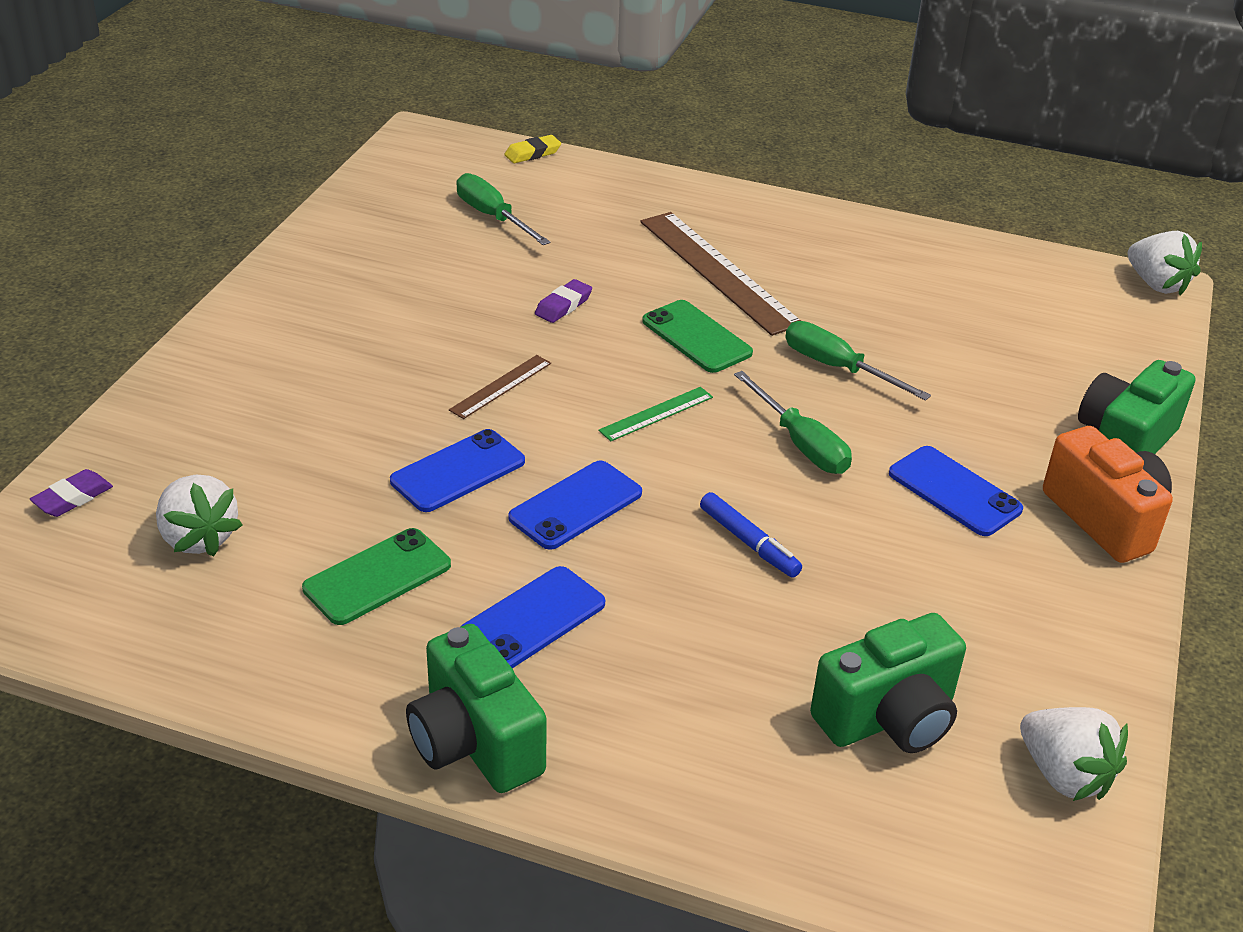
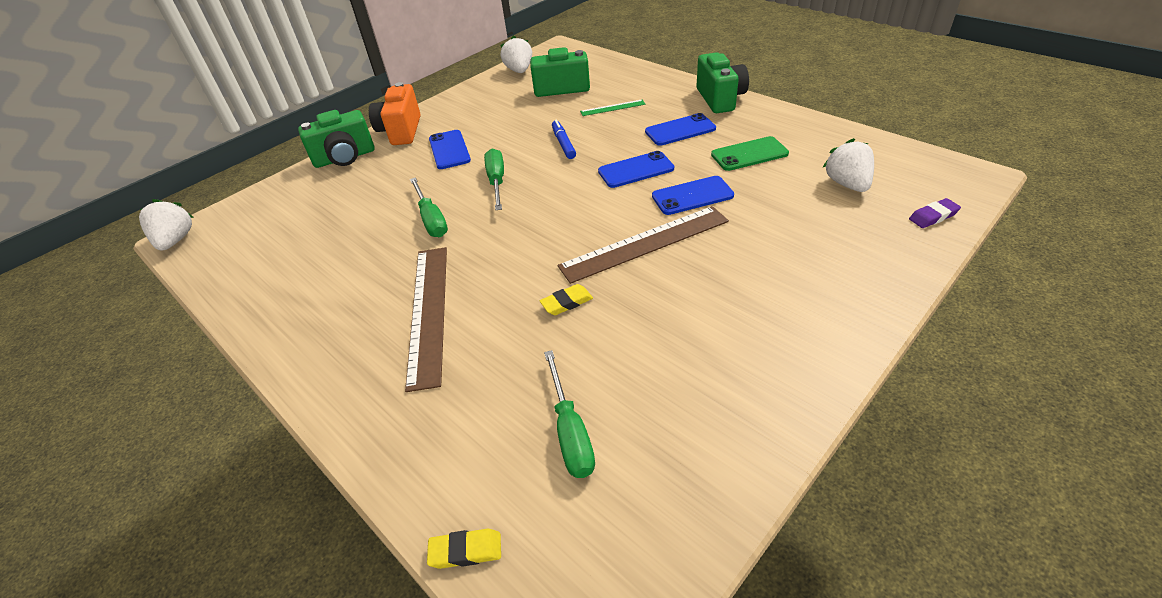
camera: 150 degrees left, 5 degrees up
(500, 386) = (645, 244): brown ruler -> brown ruler, size x2.08
(563, 305) = (566, 302): purple eraser -> yellow eraser
(656, 413) = (560, 210): green ruler -> green ruler (612, 108)
(696, 337) = (494, 257): green phone -> none

